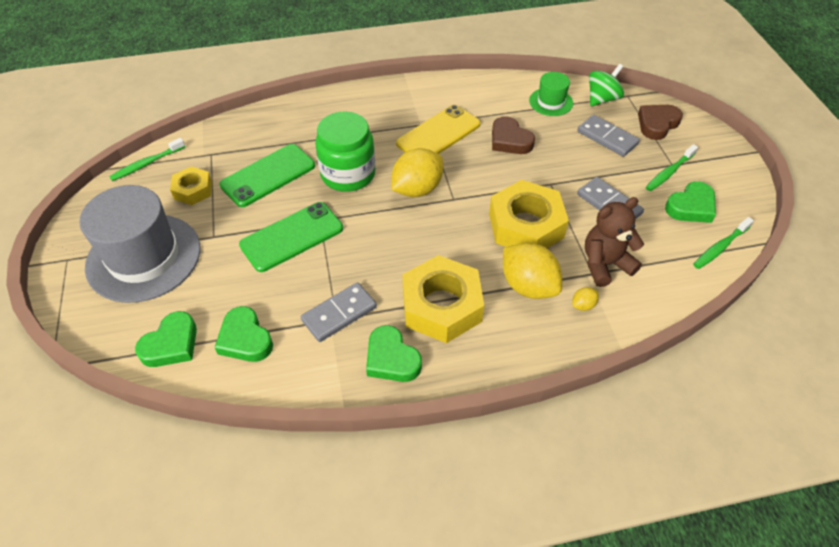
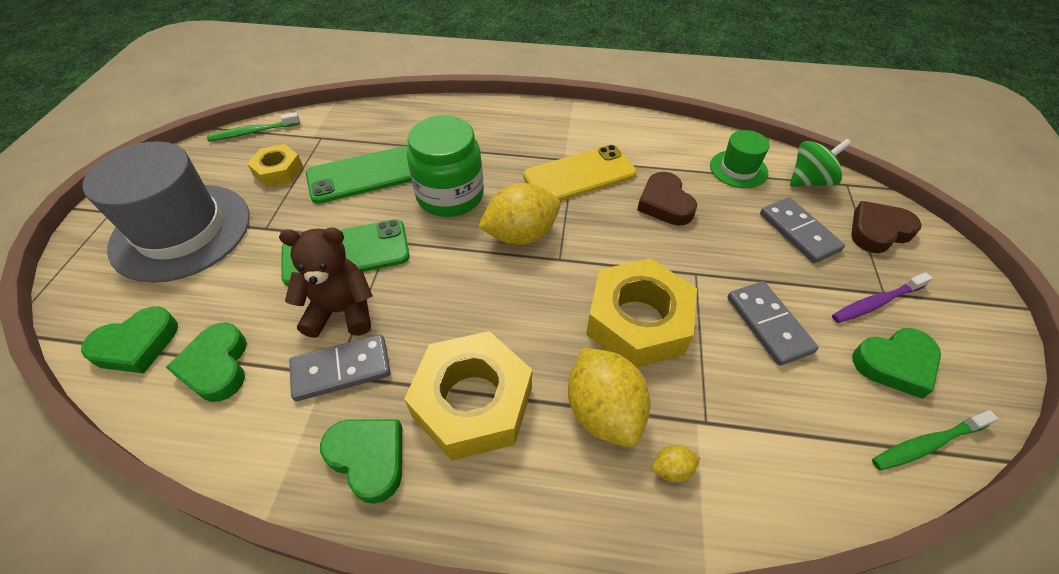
camera: 20 degrees right, 0 degrees up
(391, 359) = (368, 458): green heart -> green heart turned 150 degrees clockwise
(605, 264) = (729, 414): brown teddy bear -> brown teddy bear (341, 311)
(669, 172) = (876, 303): green toothbrush -> purple toothbrush

